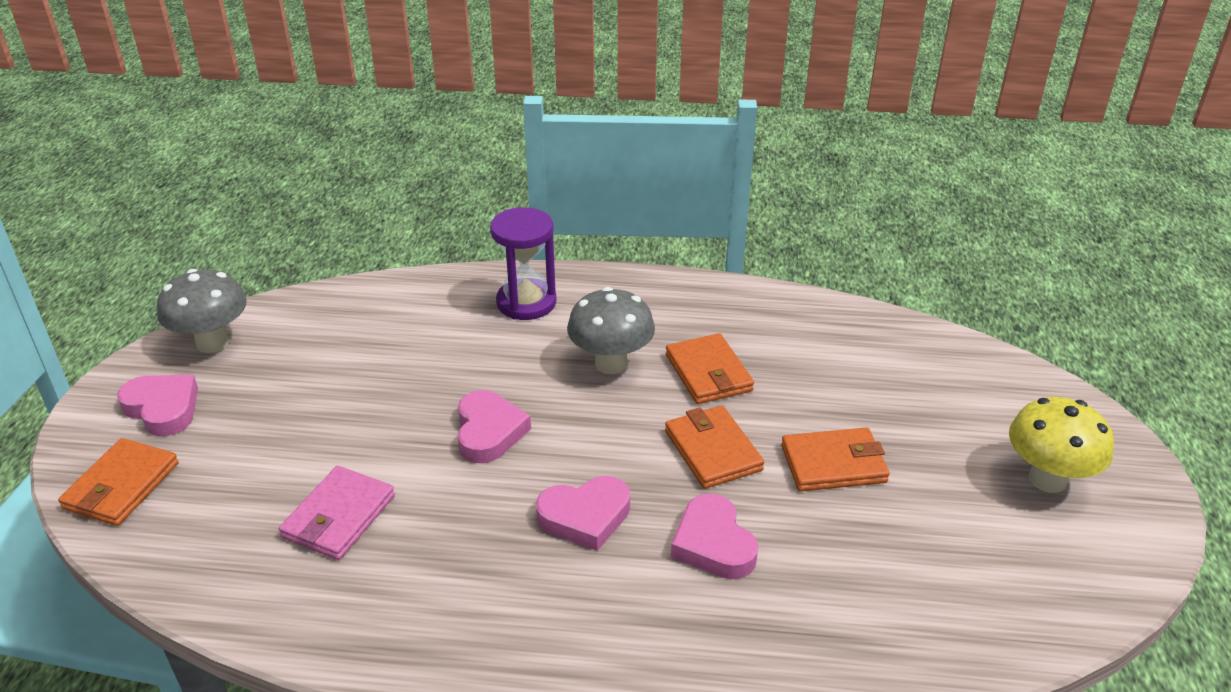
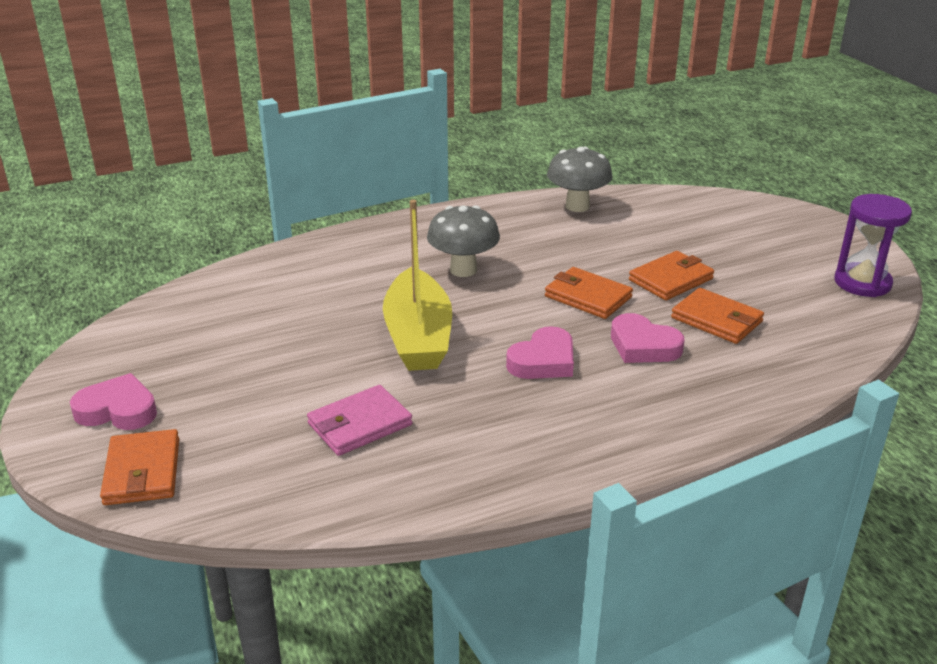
camera: 30 degrees left, 5 degrees down
(212, 342) = (111, 353): grey mushroom -> grey mushroom (577, 206)
(338, 516) = (359, 424): pink wallet -> pink wallet turned 60 degrees clockwise
(489, 432) = (418, 336): pink heart -> yellow boat
(526, 302) = (357, 252): purple hourglass -> purple hourglass (862, 283)
(708, 373) = (537, 255): orange wallet -> orange wallet (716, 320)
(1047, 479) = (798, 248): yellow mushroom -> none

